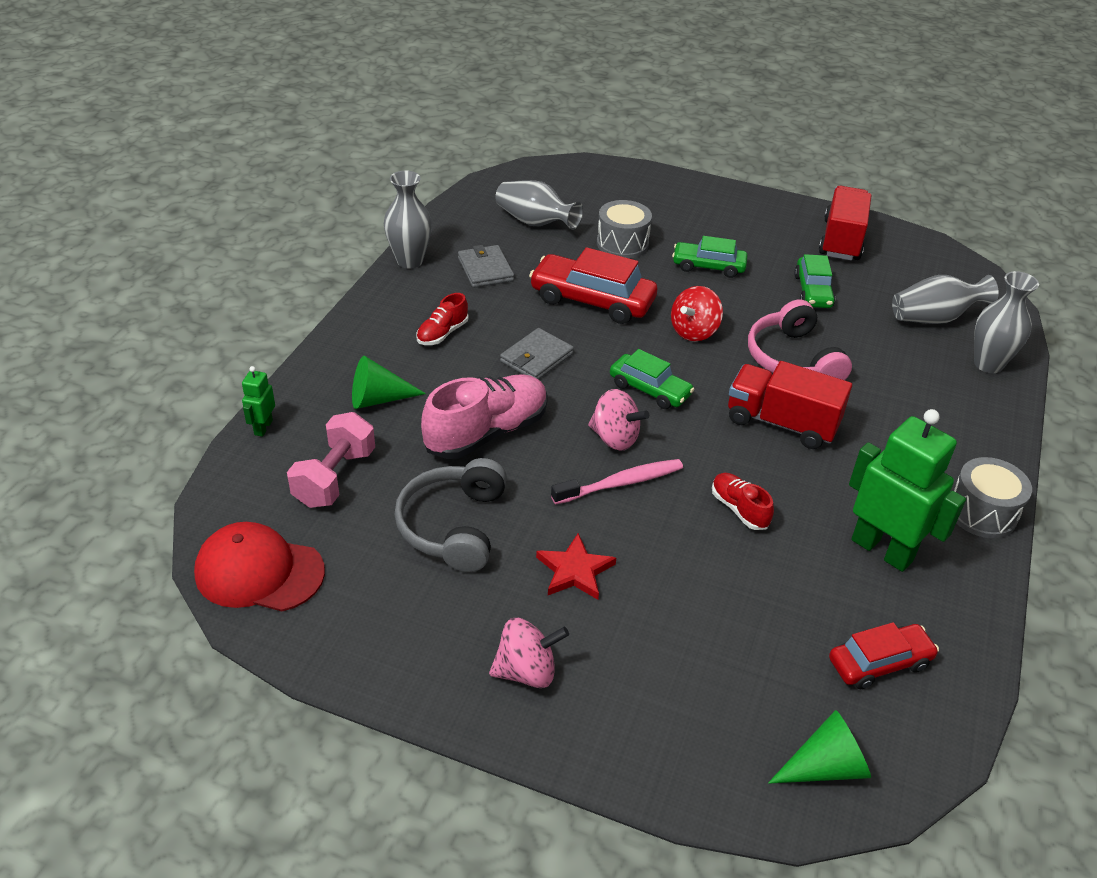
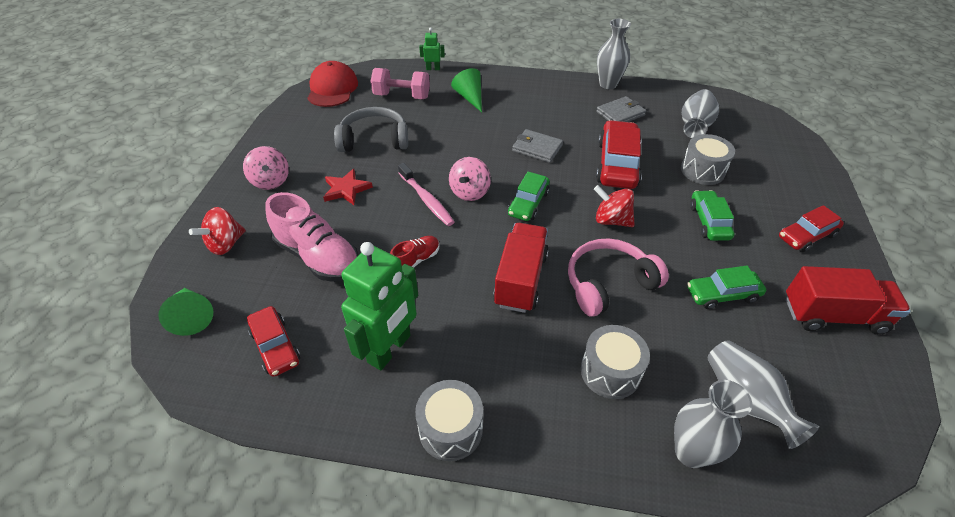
camera: 80 degrees right, 5 degrees up
(442, 333) = (541, 108): red shoe -> none
(486, 432) = (455, 139): pink shoe -> pink shoe (318, 257)
(676, 731) = (225, 244): none -> red spinning top
(739, 217) = (806, 236): none -> red car
(907, 388) = (610, 371): none -> grey drum

